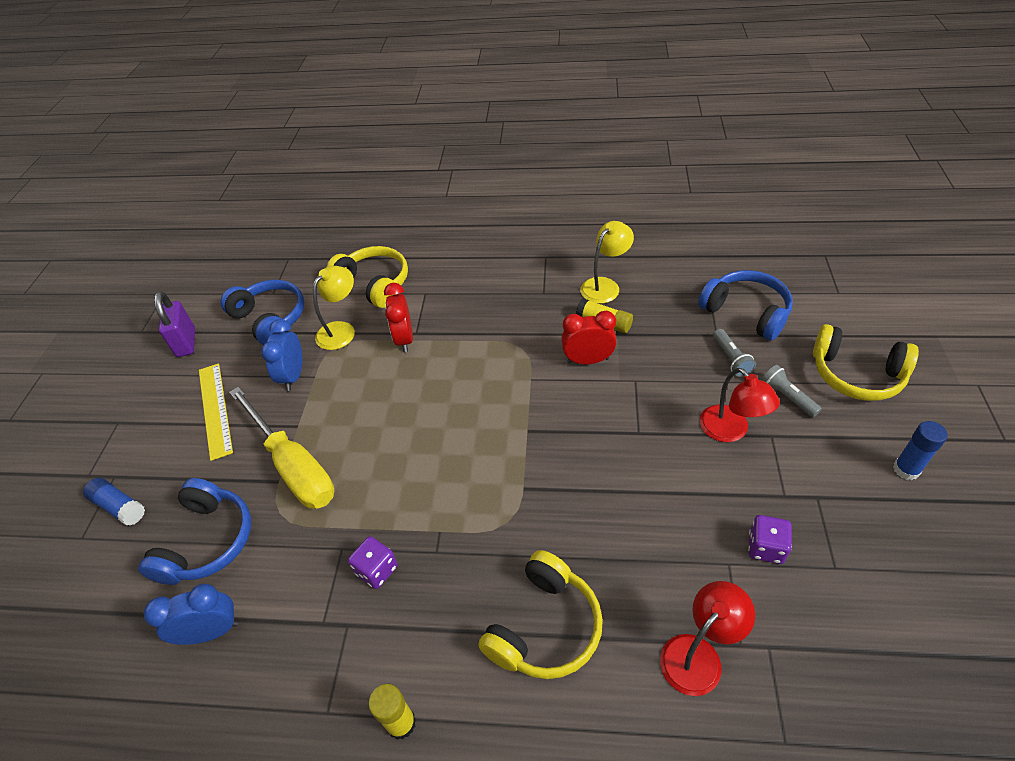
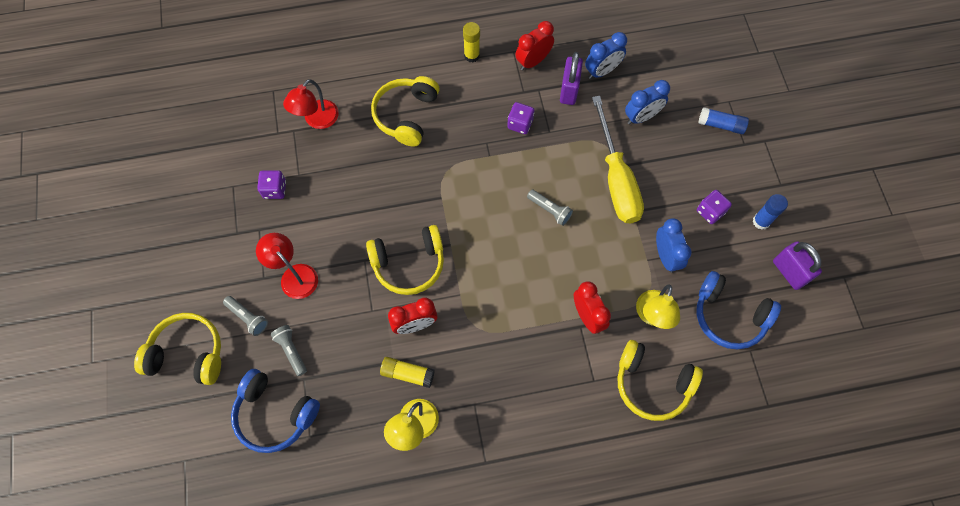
camera: 160 degrees right, 20 degrees up
(207, 541) = (641, 117): blue headphones -> blue clock
(215, 409) = (710, 212): yellow ruler -> purple dice
(279, 609) = (569, 90): none -> purple padlock
(293, 466) = (616, 179): yellow screwdriver -> yellow screwdriver turned 135 degrees counterclockwise
(305, 681) = (533, 61): none -> red clock
(392, 445) = (550, 210): none -> grey flashlight
(583, 418) = (409, 264): none -> yellow headphones
(906, 469) = (170, 267): blue glue stick -> blue glue stick (761, 221)

